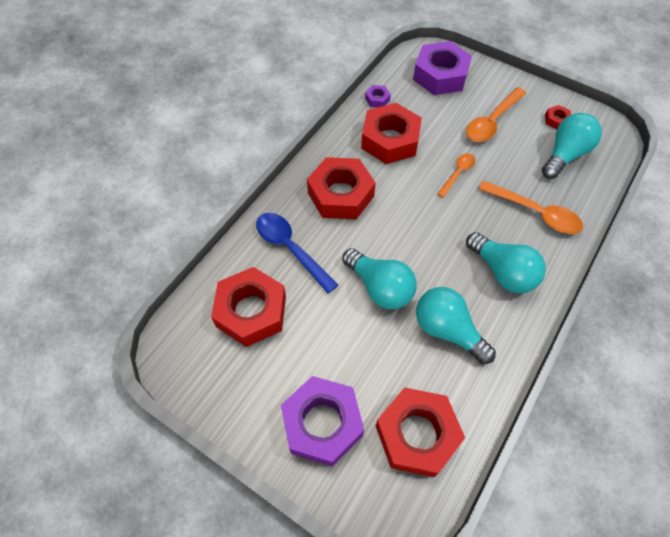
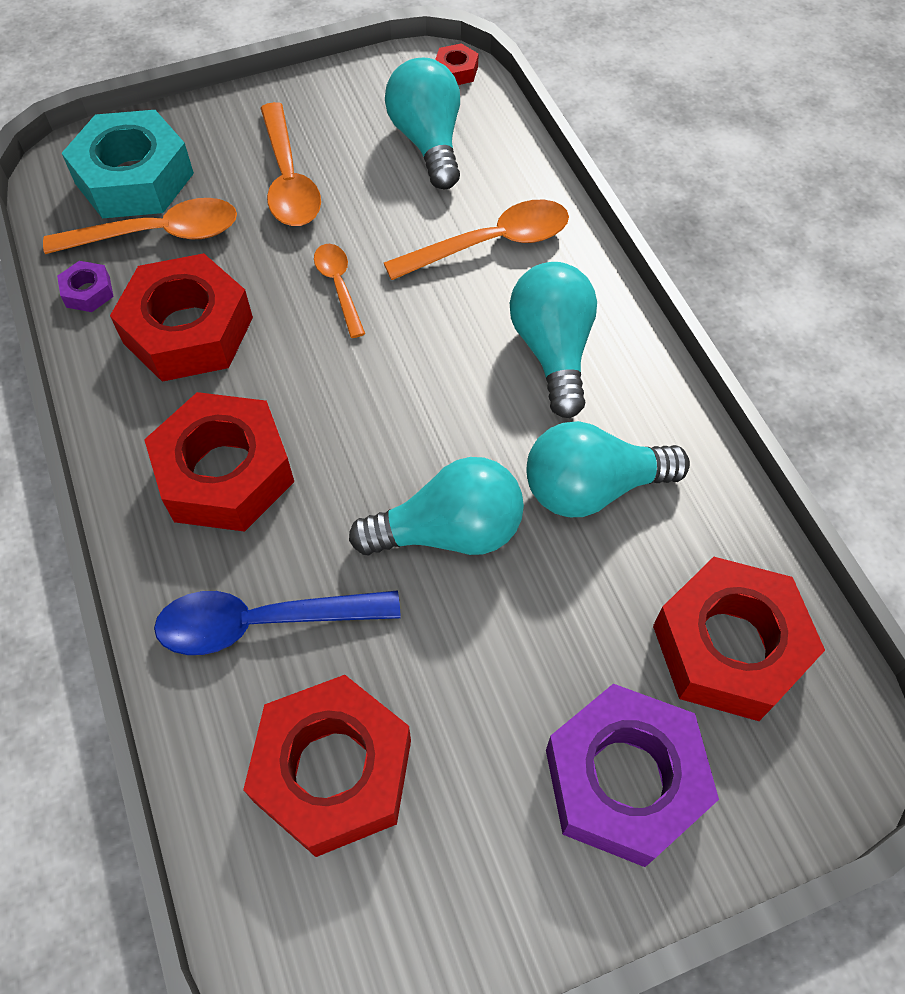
camera: 55 degrees left, 0 degrees up
(422, 100) = (158, 234): none -> orange spoon
(440, 75) = (134, 178): purple nut -> turquoise nut
(503, 272) = (552, 351): turquoise light bulb -> turquoise light bulb turned 90 degrees counterclockwise
(556, 120) = (362, 108): red nut -> red nut (456, 71)

